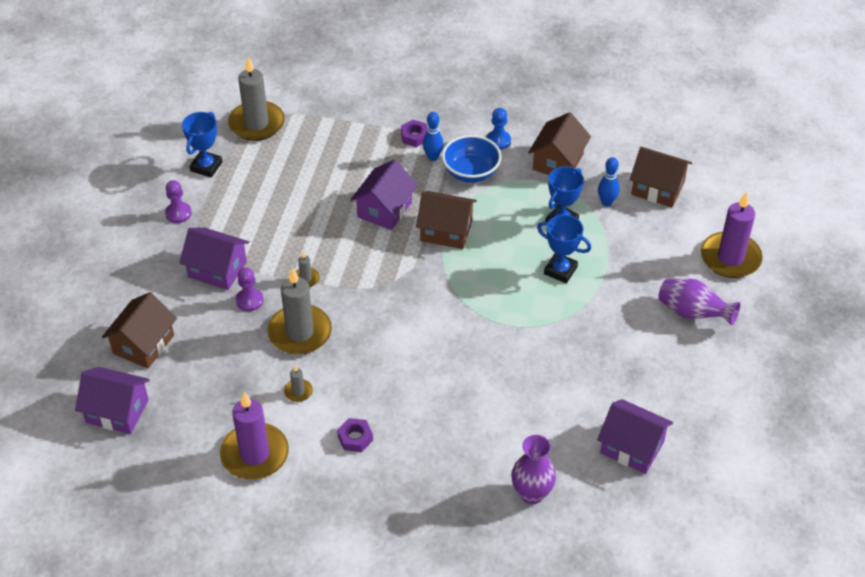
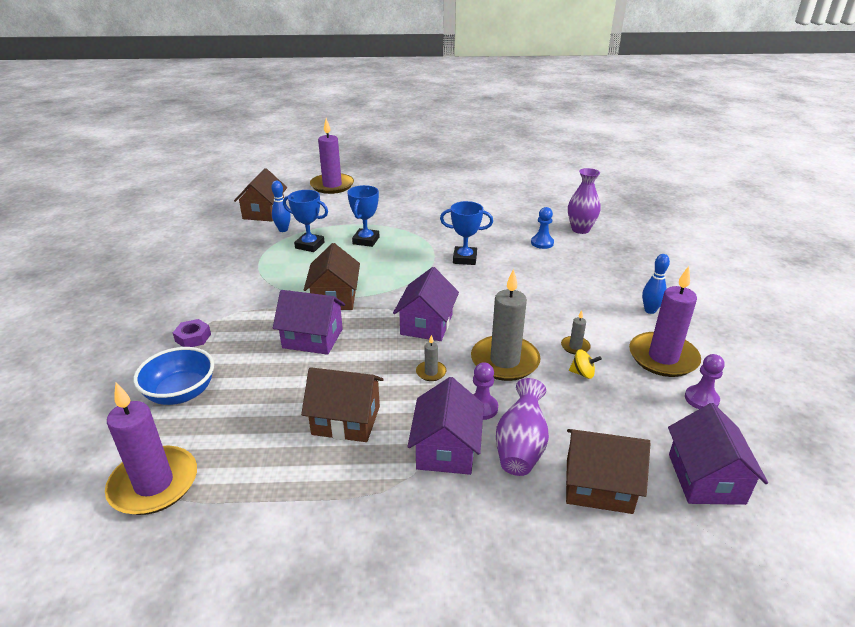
camera: 105 degrees left, 15 degrees down
(178, 213) = (357, 523): purple pawn -> purple pawn (701, 399)
(206, 166) = (251, 518): blue trophy -> blue trophy (464, 259)
(256, 124) = (154, 484): grey candle -> purple candle
(260, 382) = (582, 373): none -> yellow spinning top
(355, 438) = (598, 306): purple nut -> none
(433, 157) = (227, 321): blue bowling pin -> blue bowling pin (650, 310)
(471, 172) = (250, 295): blue bowl -> blue bowl (181, 393)
(498, 141) = (203, 287): blue pawn -> blue pawn (542, 243)
(558, 162) = (233, 254): brown house -> brown house (346, 420)
(632, 447) = (515, 203): purple house -> purple house (426, 324)
(692, 313) = (389, 193): purple vase -> purple vase (520, 447)

